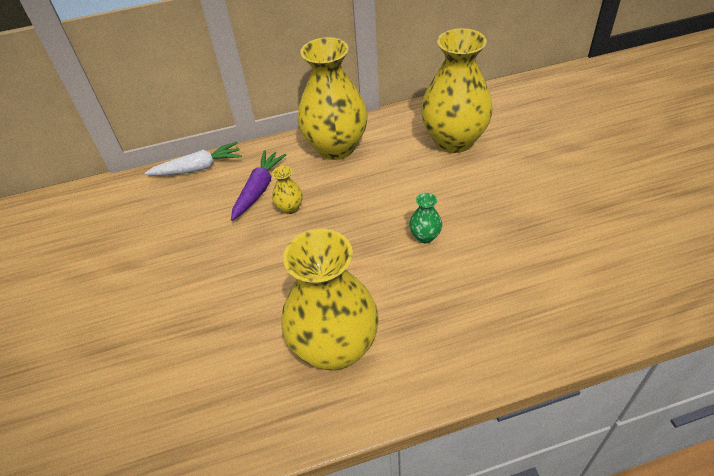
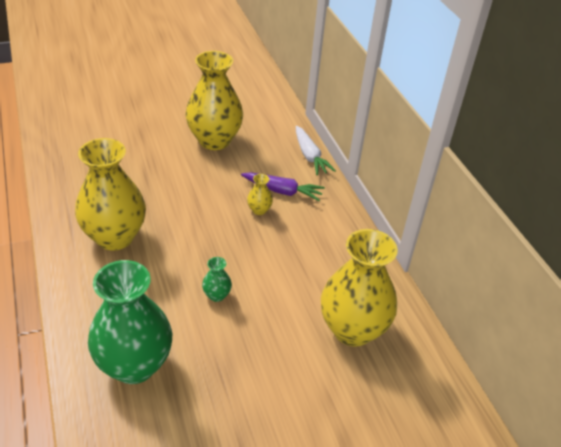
camera: 80 degrees right, 5 degrees down
(336, 147) = (338, 238): yellow vase -> yellow vase (214, 140)
(534, 297) = (134, 365): none -> green vase

